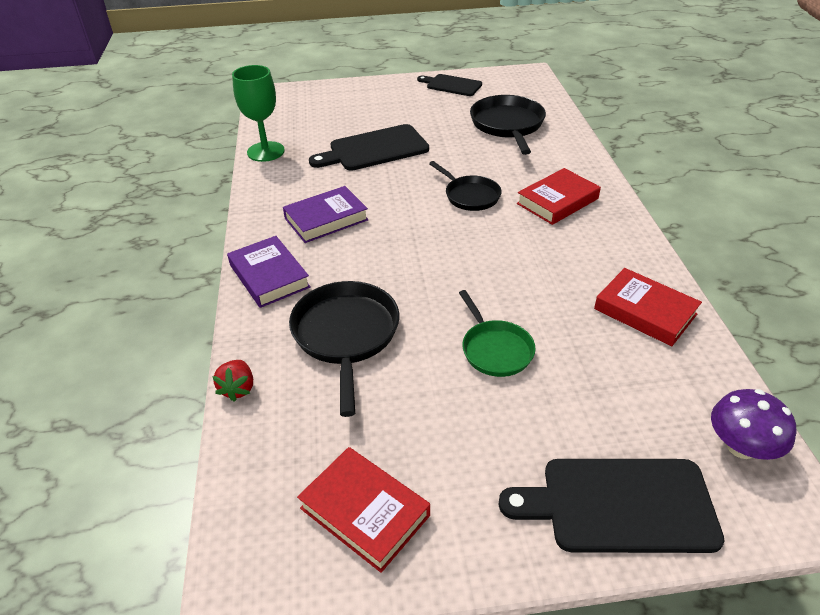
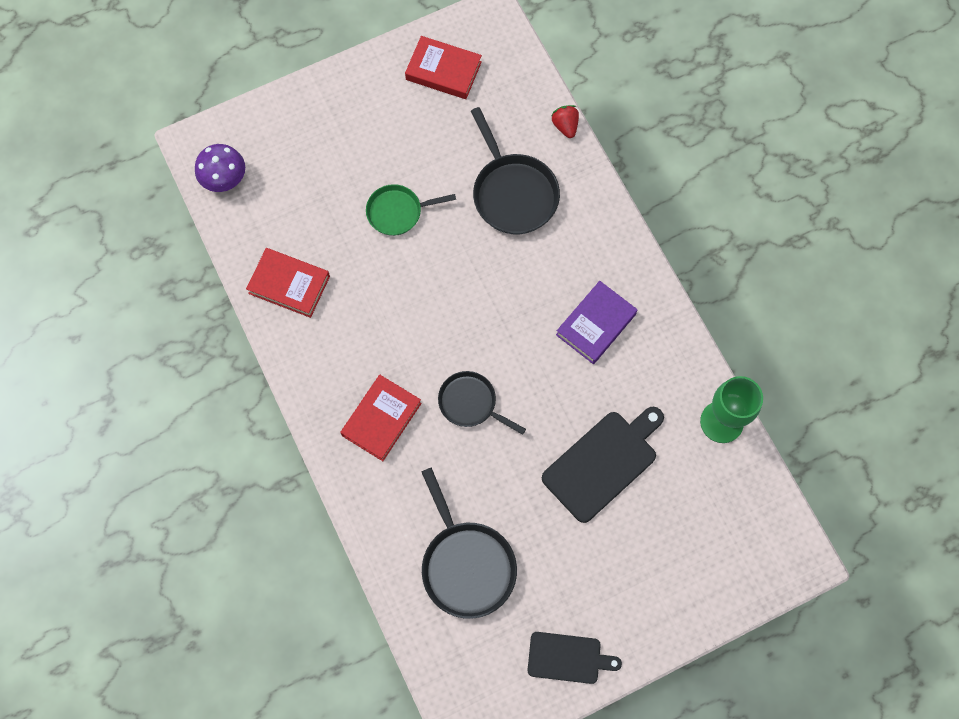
camera: 160 degrees right, 30 degrees up
(269, 276) = (606, 236): purple book -> none
(495, 349) = (398, 212): green pan -> green pan turned 60 degrees counterclockwise
(619, 505) = (298, 117): black cutting board -> none

